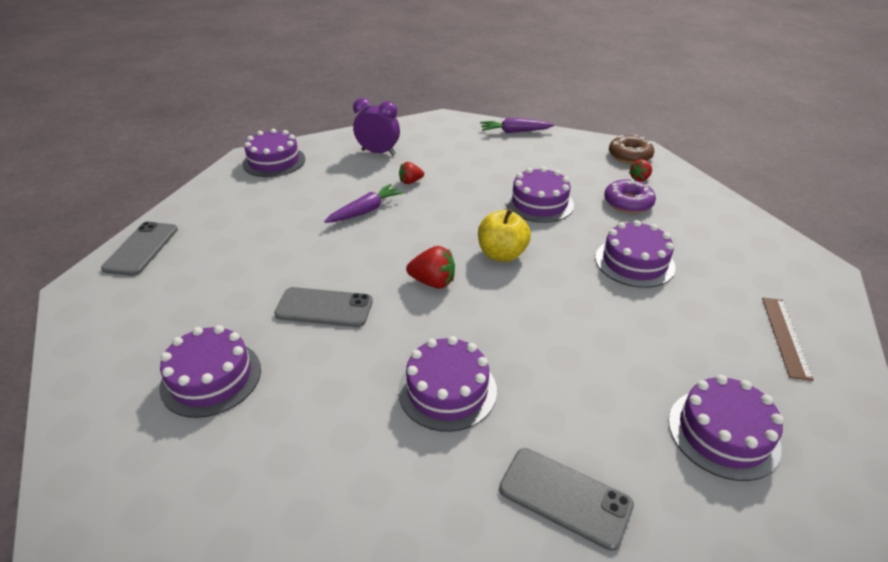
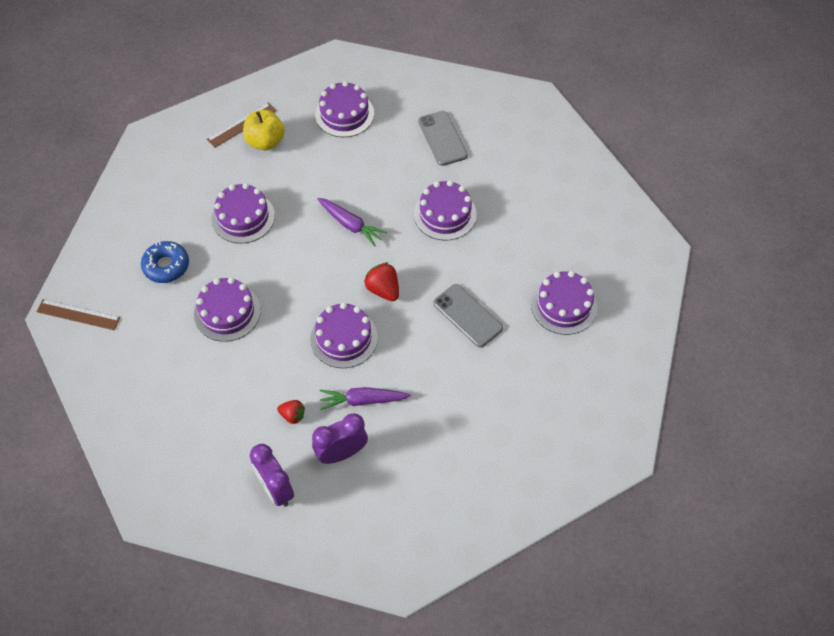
camera: 140 degrees left, 20 degrees up
(141, 248) = (563, 476): grey phone -> none
(274, 161) = (383, 549): purple cake -> purple cake (344, 338)
(351, 182) = (341, 453): none -> purple clock
(502, 254) = (315, 282): yellow apple -> yellow apple (265, 141)
(514, 132) = (116, 428): purple carrot -> purple carrot (350, 225)
(628, 202) = (166, 266): purple donut -> blue donut
(629, 155) = (78, 314): brown donut -> brown ruler
(639, 179) = (117, 283): red strawberry -> none

